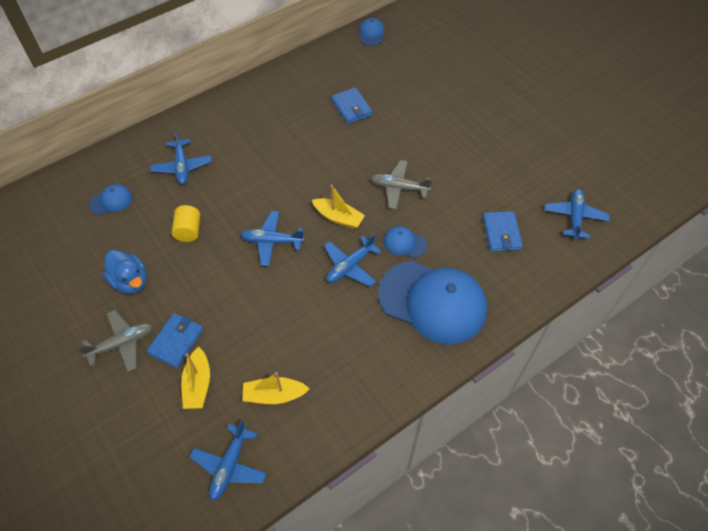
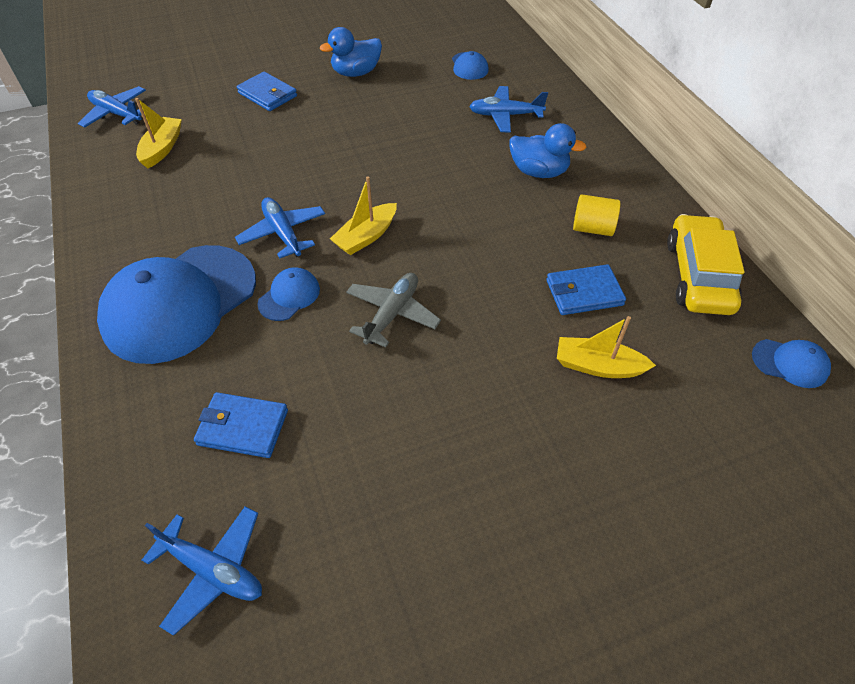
camera: 105 degrees right, 5 degrees down
(122, 344) = (287, 65): grey plane -> none
(188, 230) = (404, 113): yellow cylinder -> yellow cylinder (592, 228)
(198, 384) = (212, 103): yellow boat -> yellow boat (598, 366)
(247, 139) = (539, 172): none -> blue duck
(272, 241) = (357, 172): blue plane -> none
(322, 64) = (698, 275): none -> yellow car

